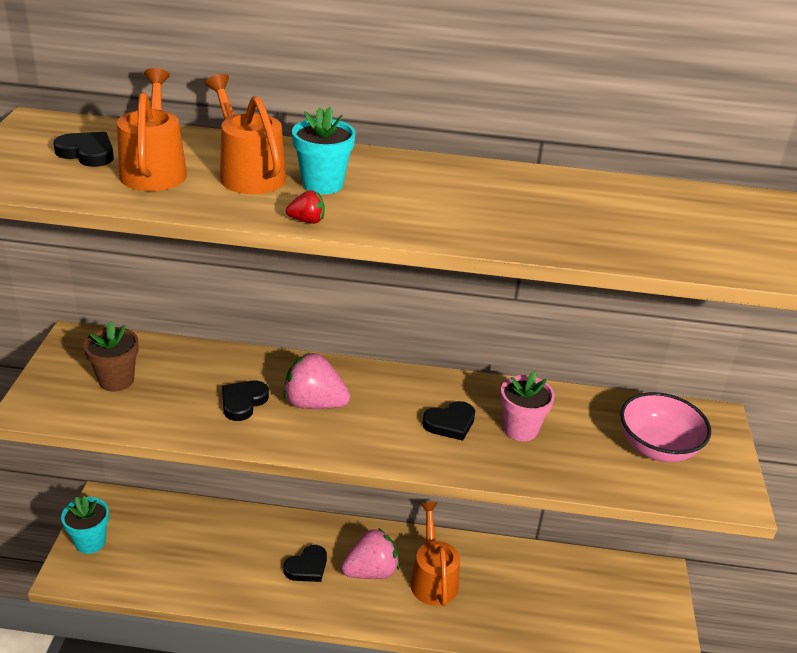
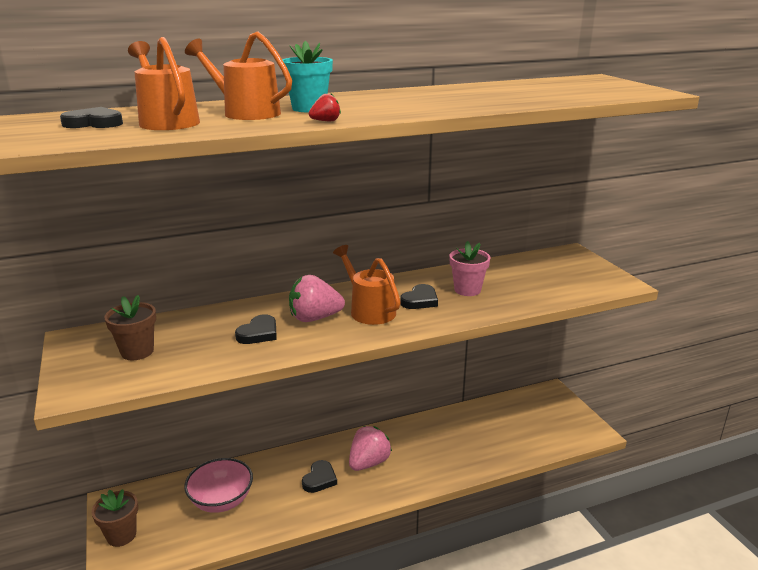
camera: 25 degrees left, 10 degrees down
(90, 542) = (121, 535): turquoise flower pot -> brown flower pot
(243, 402) = (258, 333): black heart -> black heart turned 150 degrees counterclockwise
(432, 578) = (414, 449): orange watering can -> orange watering can (368, 310)
(657, 448) = (555, 275): pink bowl -> pink bowl (221, 501)

